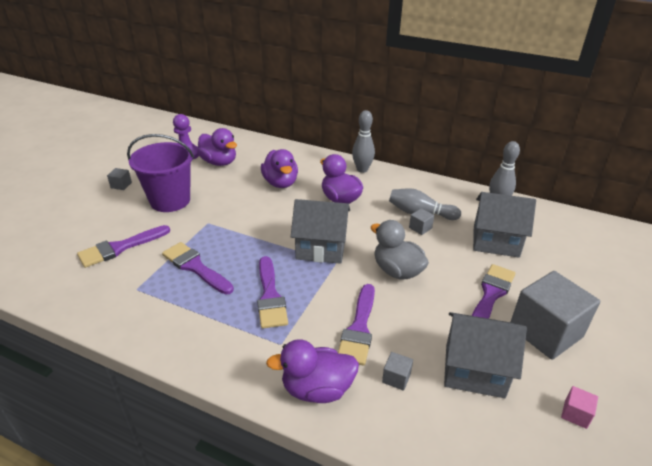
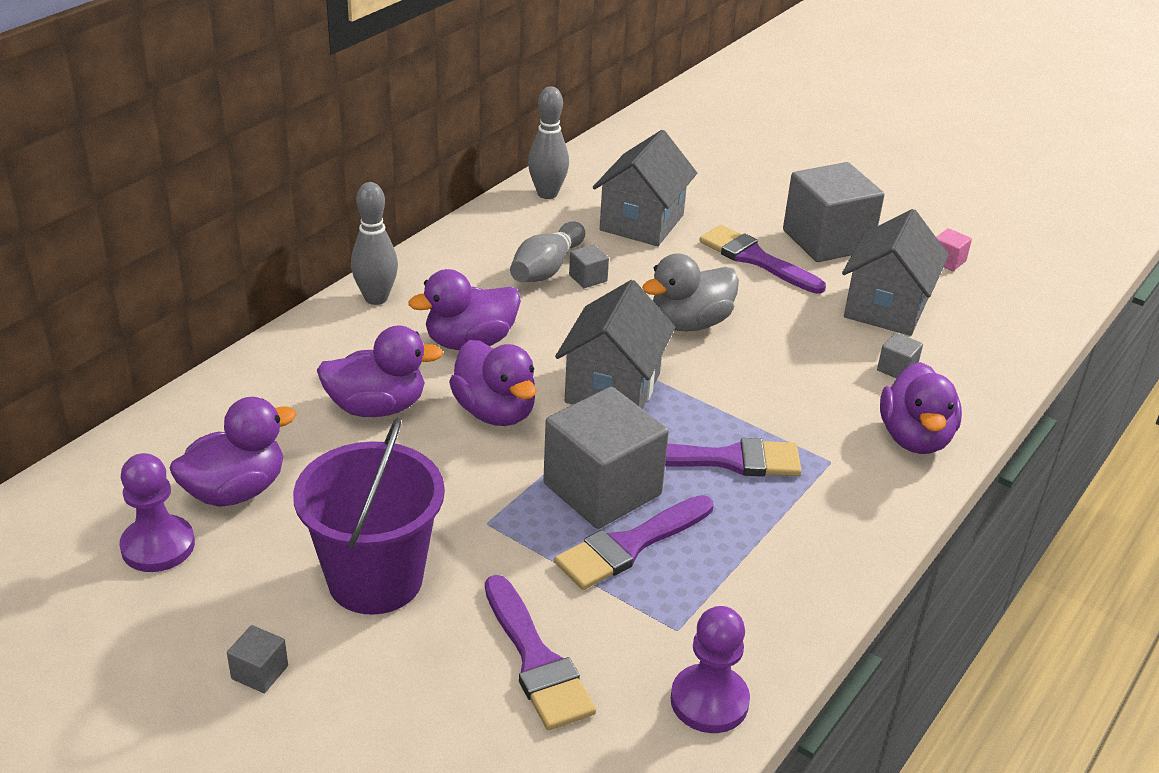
camera: 80 degrees left, 0 degrees up
(87, 304) = (709, 701): none -> purple pawn
(236, 253) = (602, 489): none -> grey cube
(287, 214) = (495, 412): none -> purple duck
(359, 328) = (807, 382): purple brush -> none

